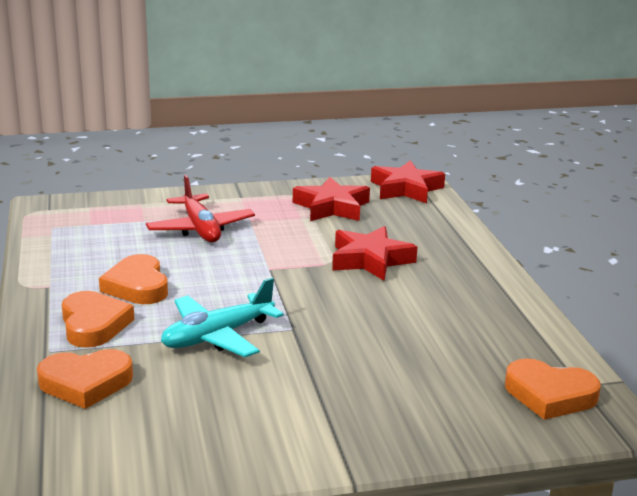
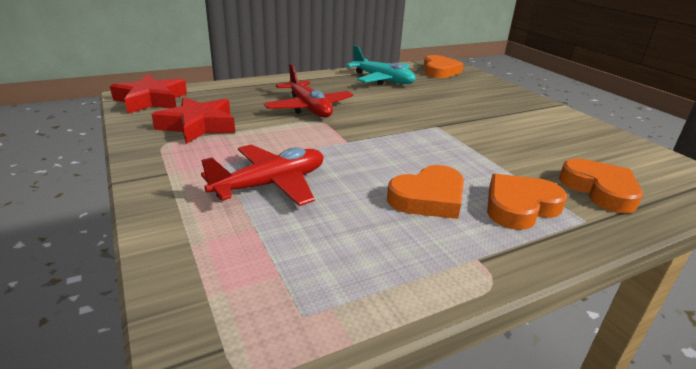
camera: 105 degrees left, 5 degrees up
(217, 336) = (475, 149): turquoise plane -> turquoise plane (382, 80)
(370, 260) = (309, 108): red star -> red plane

